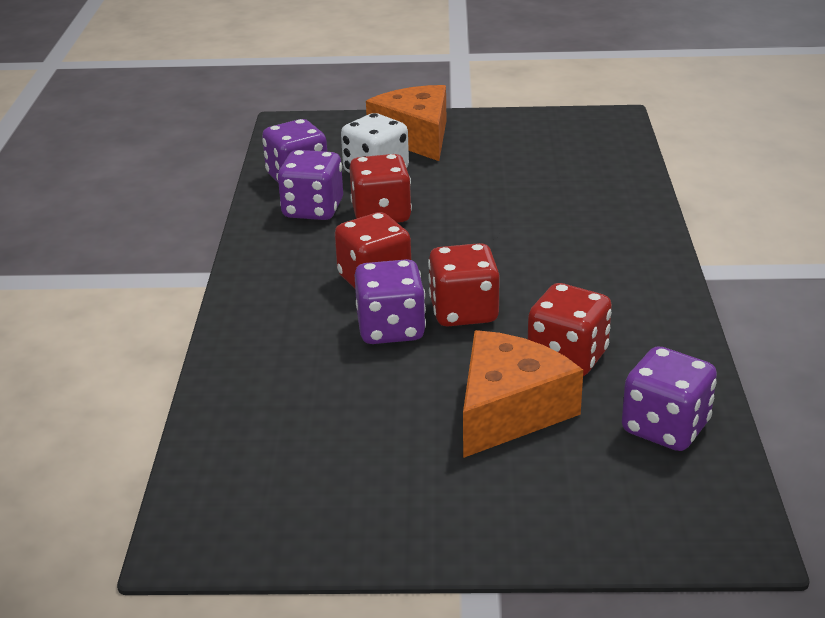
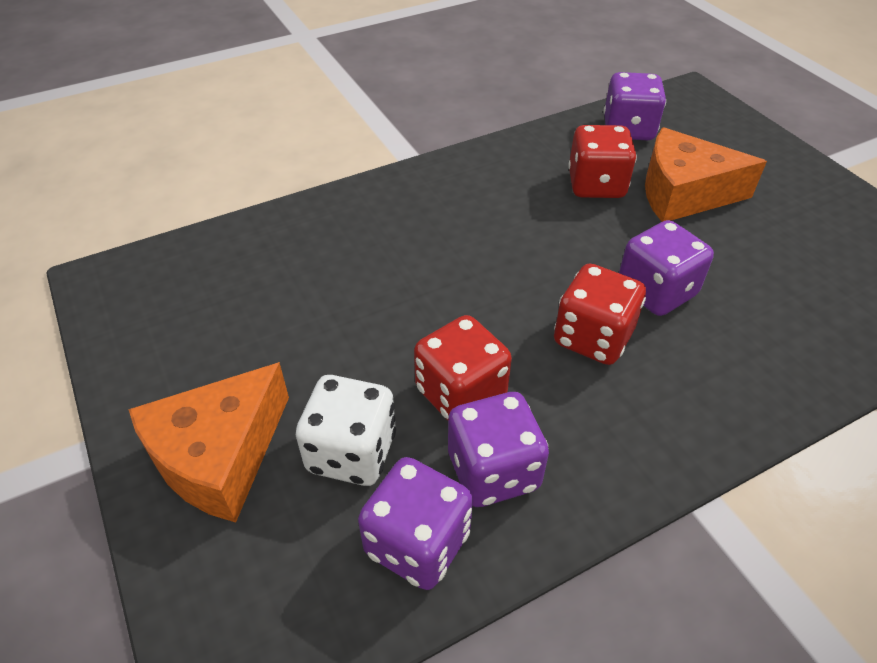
camera: 120 degrees left, 15 degrees up
(463, 312) = (589, 257): red dice -> none

